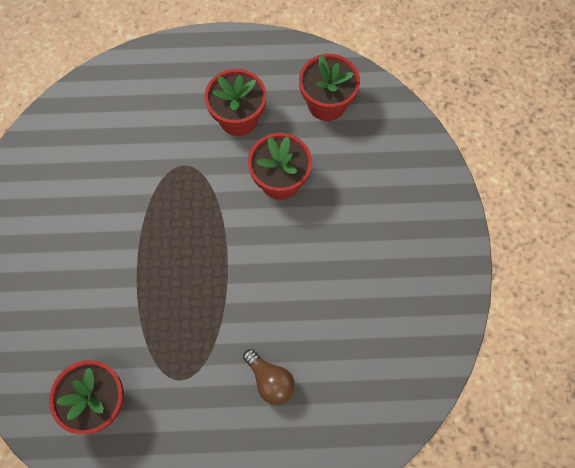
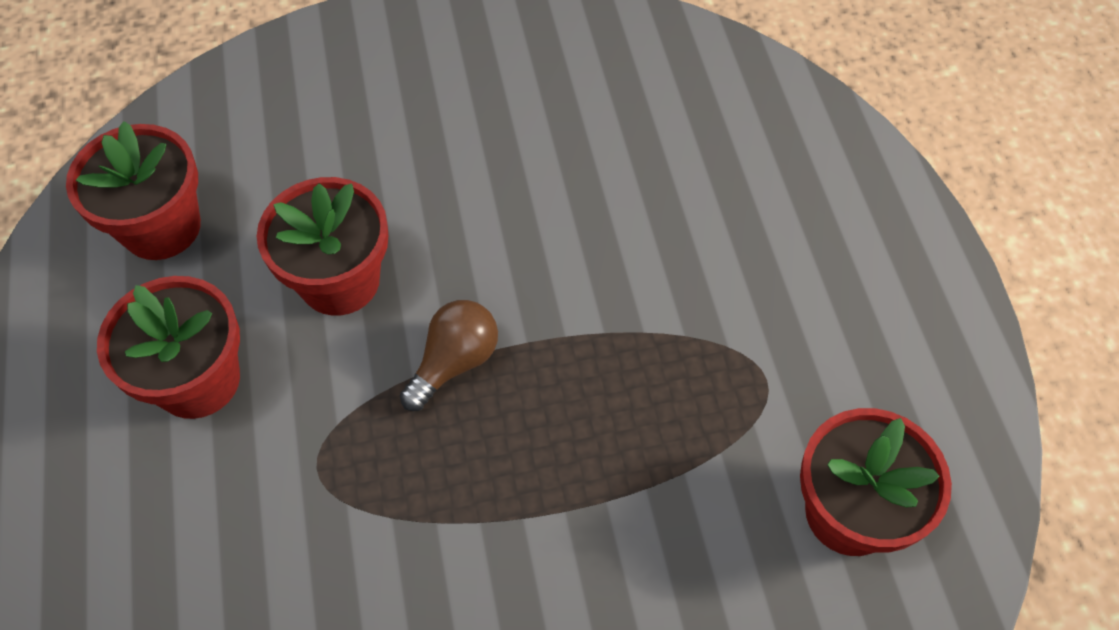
camera: 100 degrees left, 10 degrees down
(270, 380) = (724, 237): brown light bulb -> brown light bulb (454, 362)

